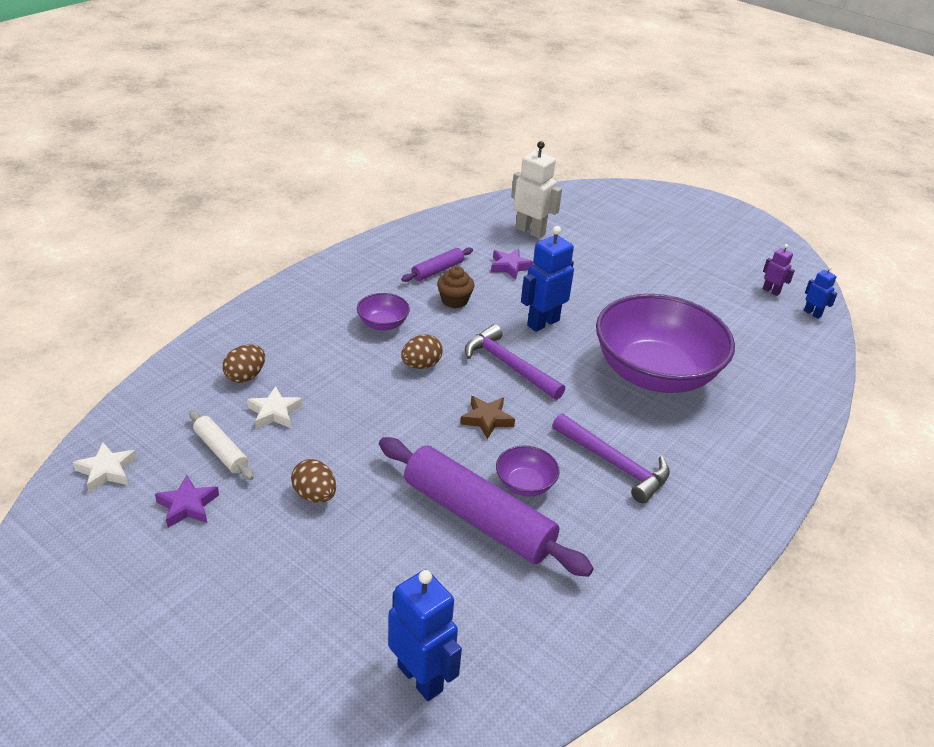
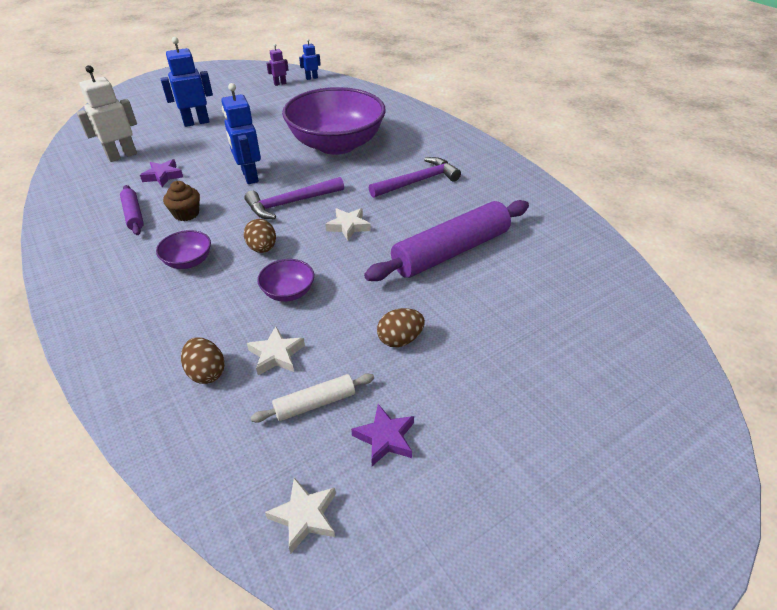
camera: 70 degrees left, 5 degrees up
(420, 678) = (594, 307): blue robot -> blue robot (196, 122)
(487, 419) = (348, 226): brown star -> white star
(525, 484) = (424, 223): purple bowl -> purple bowl (288, 292)

